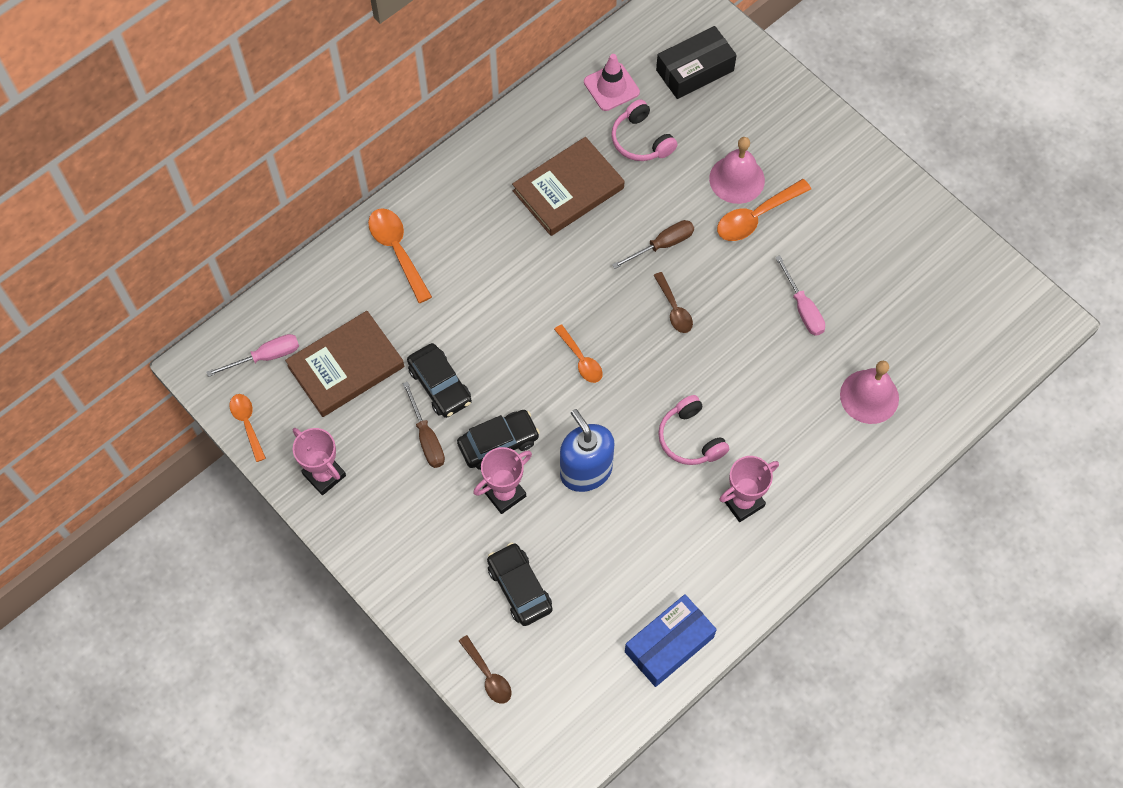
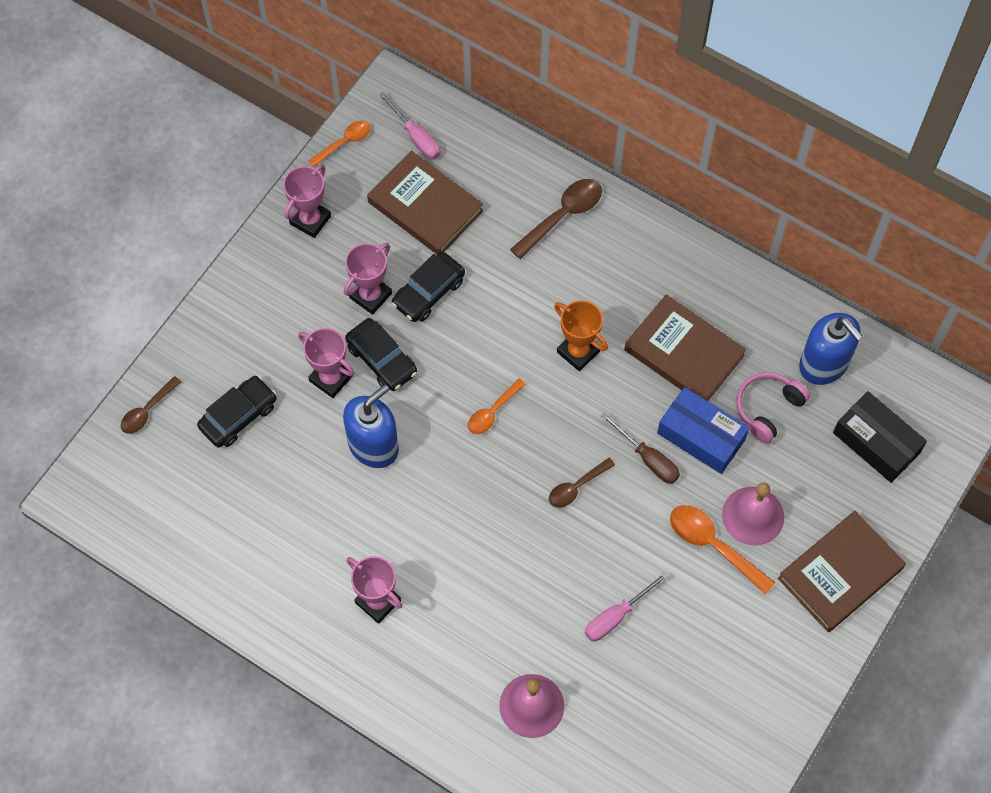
camera: 75 degrees right, 0 degrees up
(397, 250) = (562, 216): orange spoon -> brown spoon
(426, 438) = (370, 295): brown screwdriver -> pink trophy
(541, 273) = (578, 351): none -> orange trophy
(611, 87) = (823, 364): pink traffic cone -> blue soap dispenser
(669, 644) = (212, 564): blue box -> blue box (701, 436)
(690, 438) = (434, 535): pink headphones -> none
(804, 130) = (840, 574): none -> brown book

